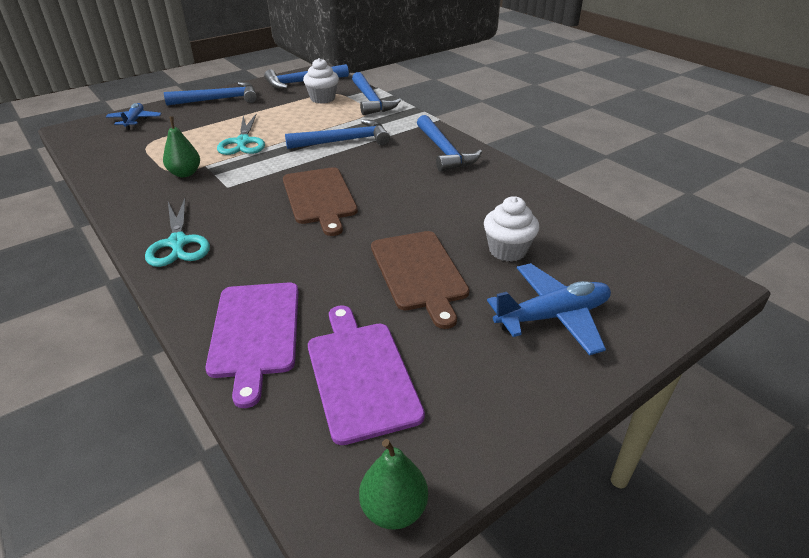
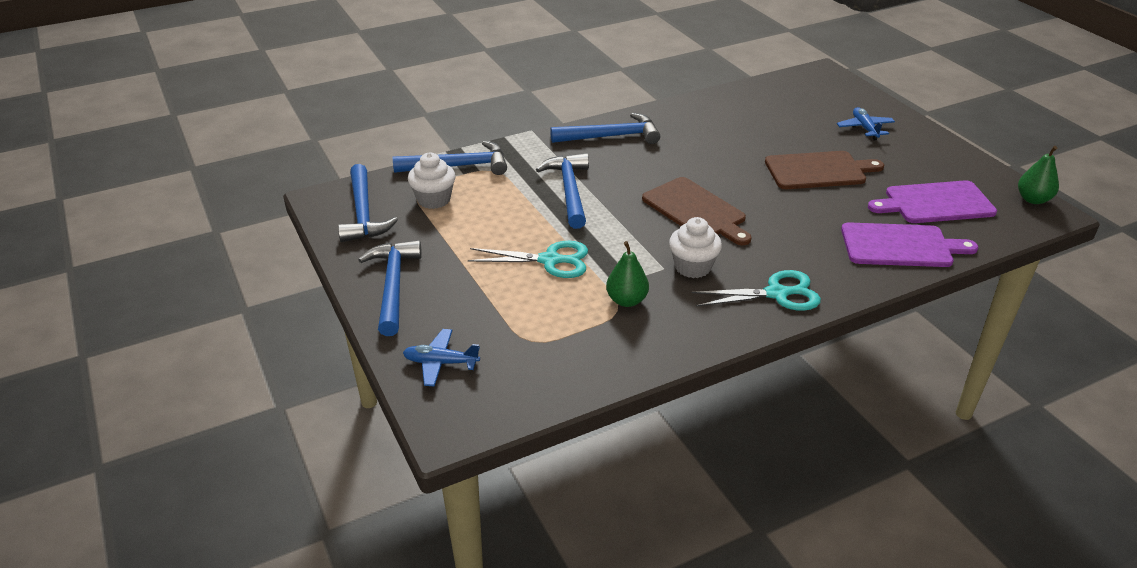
camera: 80 degrees left, 0 degrees up
(319, 198) = (696, 211): brown cutting board -> brown cutting board turned 60 degrees clockwise
(507, 250) = (787, 131): white cupcake -> white cupcake (692, 267)
(552, 316) = (865, 128): blue plane -> blue plane, size x0.64

